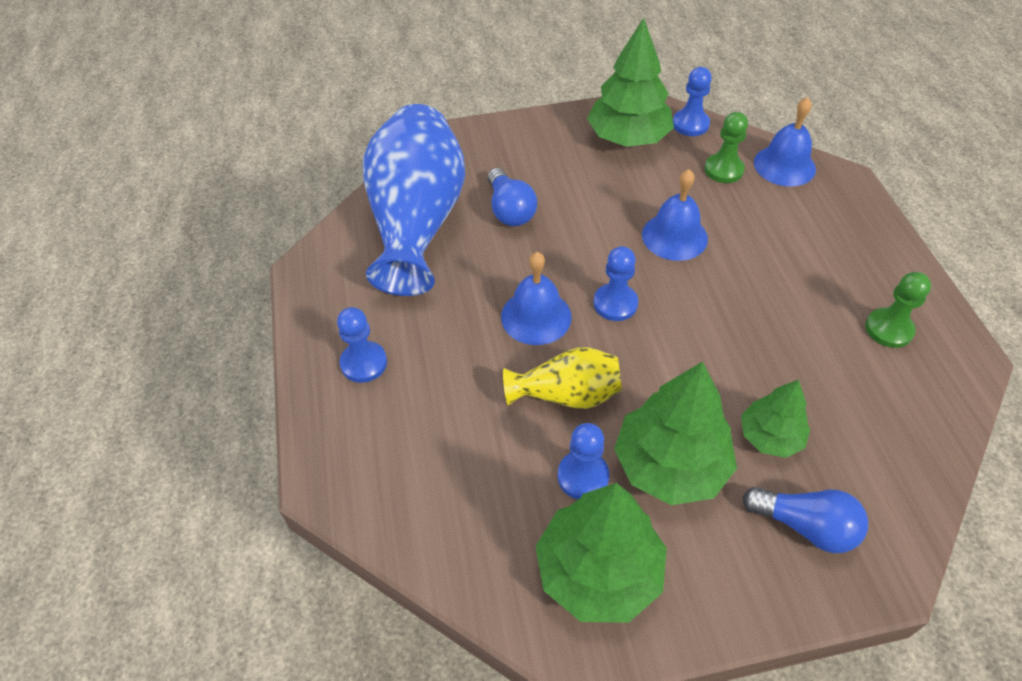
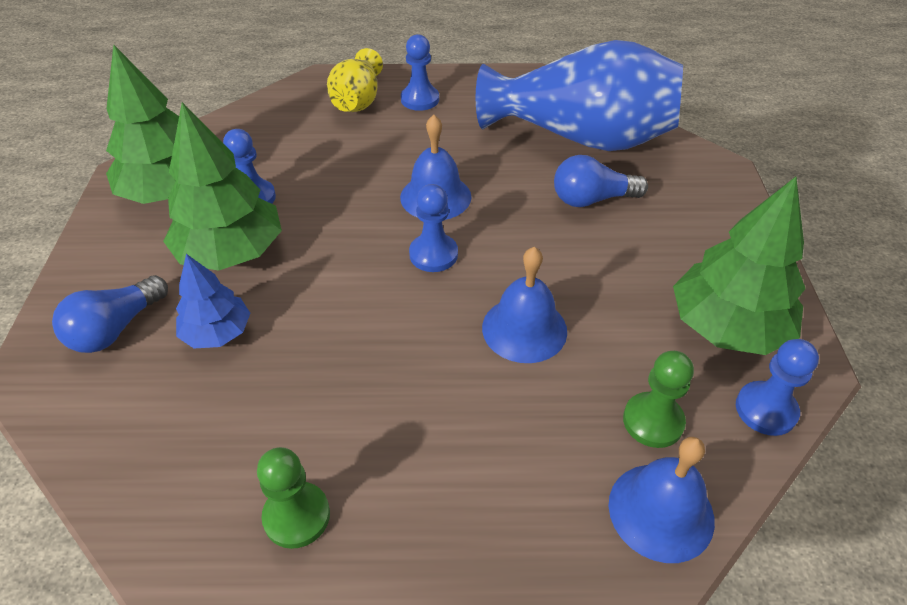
camera: 100 degrees right, 5 degrees down
(567, 394) = (337, 202): yellow vase -> yellow vase (357, 101)
(770, 437) = (217, 333): green tree -> blue tree

